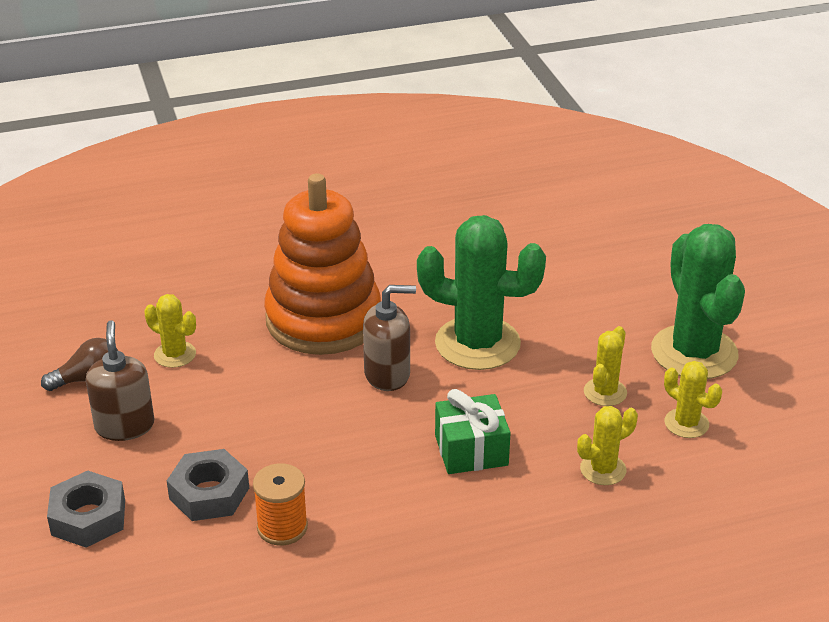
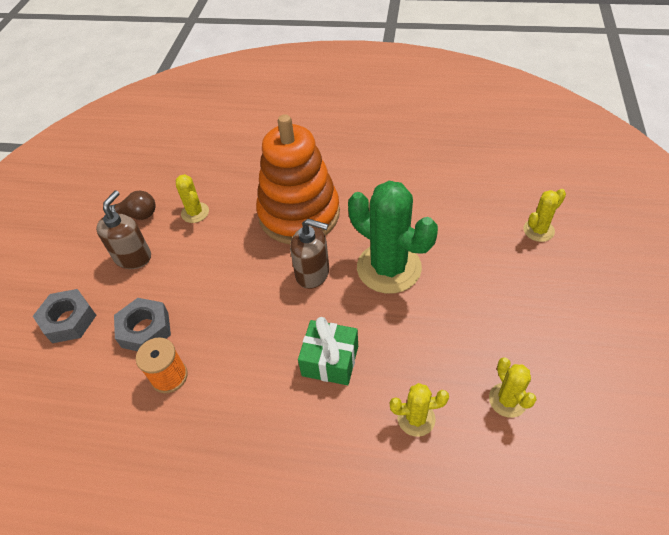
camera: 30 degrees right, 15 degrees up
(605, 392) = (458, 345): yellow cactus -> yellow cactus (538, 230)
(694, 353) = (550, 333): green cactus -> none

